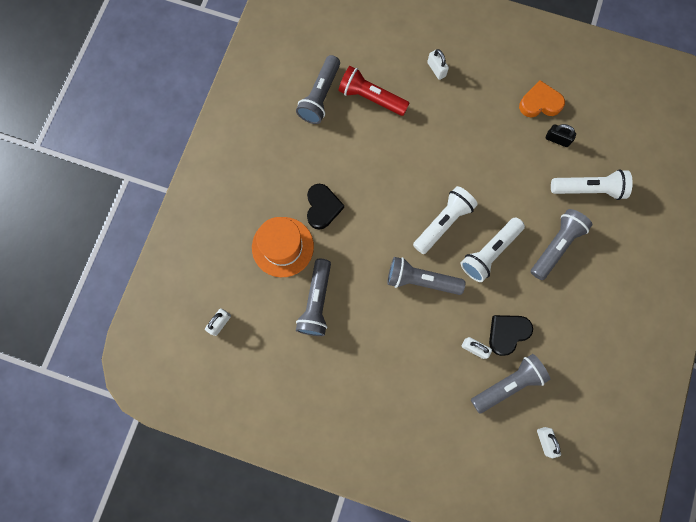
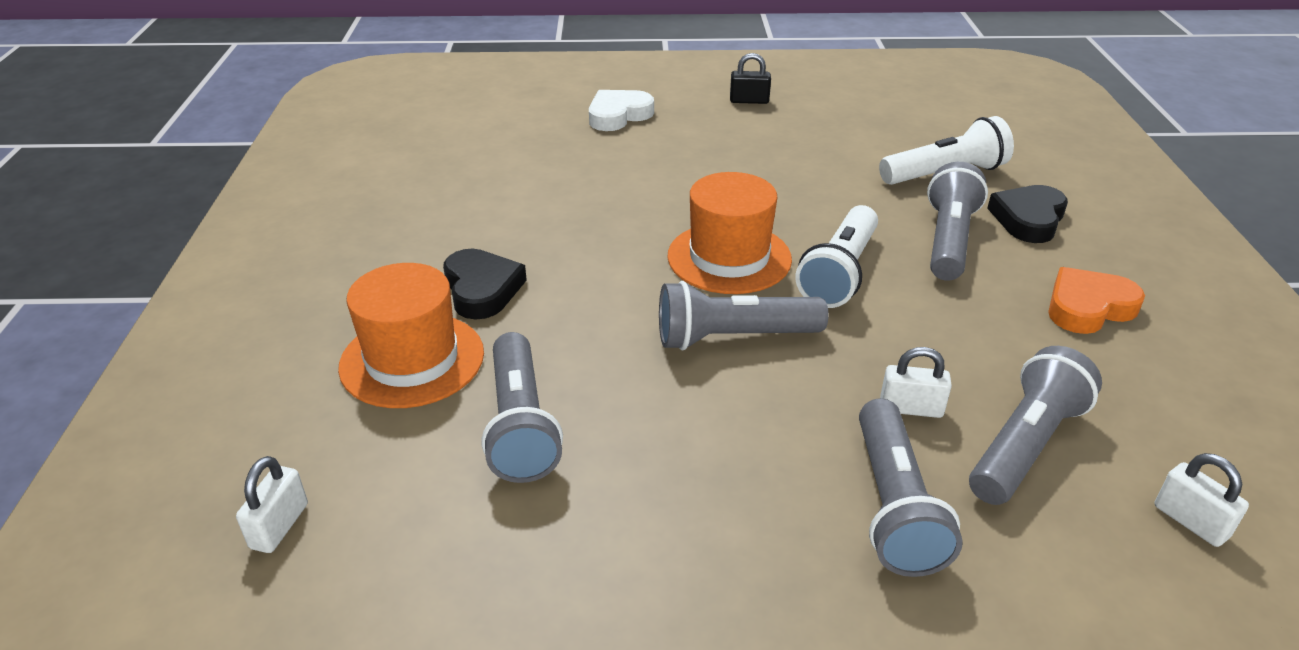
camera: 20 degrees left, 40 degrees down
(320, 96) = (430, 171): grey flashlight -> grey flashlight (893, 505)
(371, 98) = (523, 157): red flashlight -> none
(436, 69) = (618, 115): white padlock -> white heart
(443, 223) = (729, 258): white flashlight -> orange hat
(507, 333) = (958, 368): black heart -> black heart (1028, 219)
(540, 103) = (800, 115): orange heart -> orange heart (1088, 307)
(557, 139) = (854, 140): black padlock -> black padlock (749, 101)

